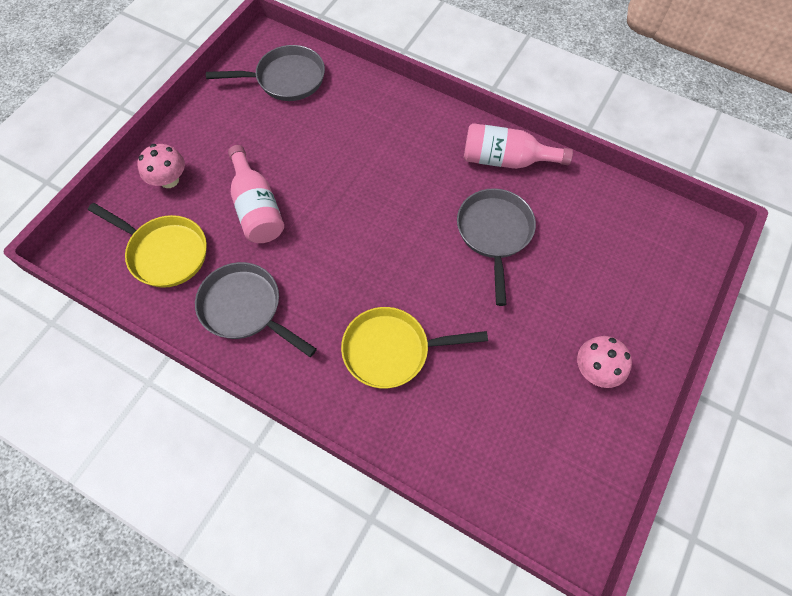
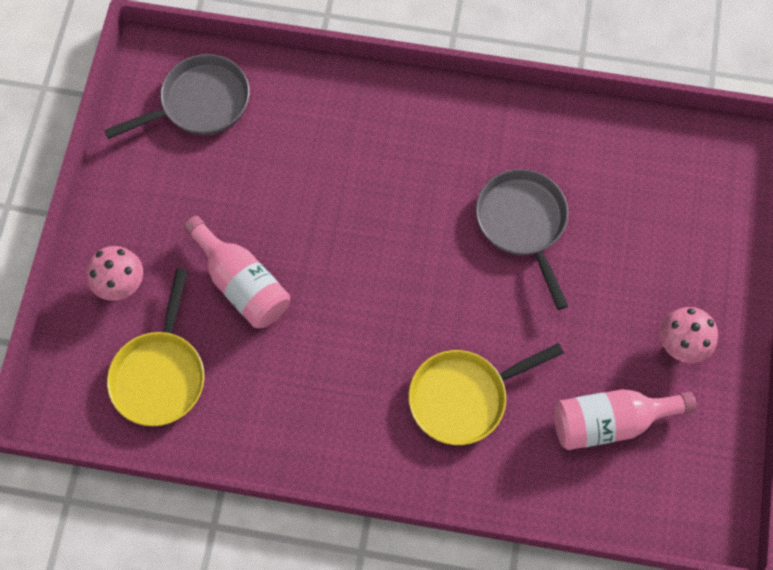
camera: 20 degrees left, 5 degrees up
(164, 253) = (160, 374): yellow pan -> yellow pan turned 90 degrees clockwise
(245, 308) = (284, 406): grey pan -> none
(505, 160) = (503, 127): pink bottle -> pink bottle (610, 422)

